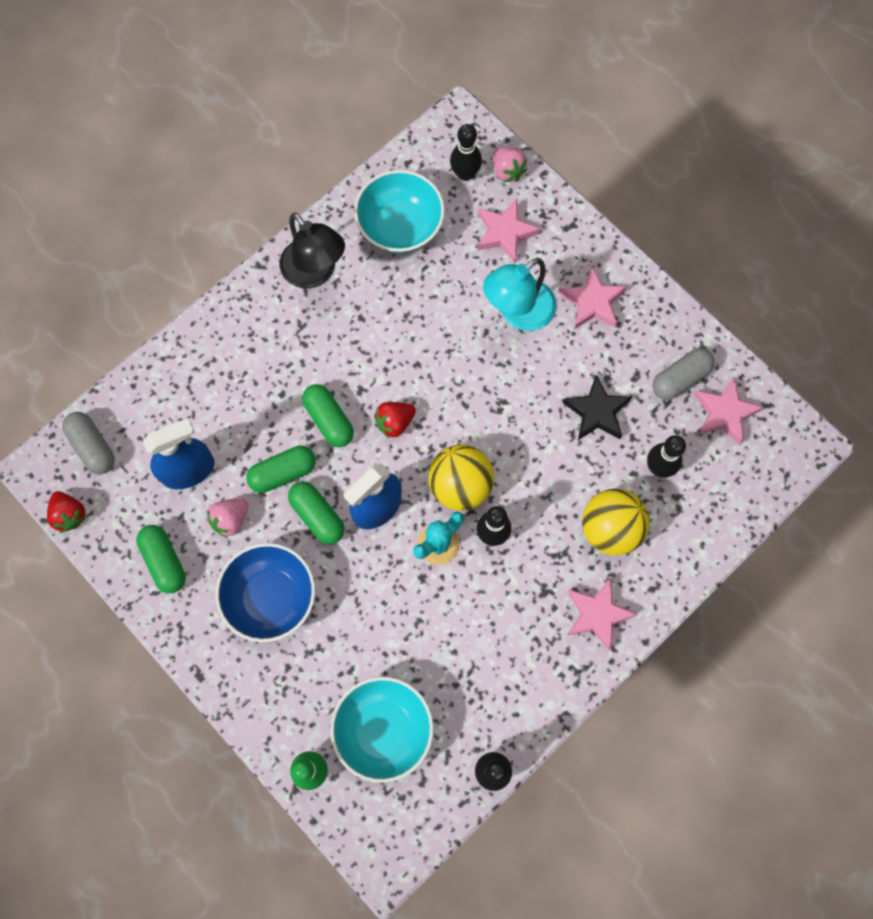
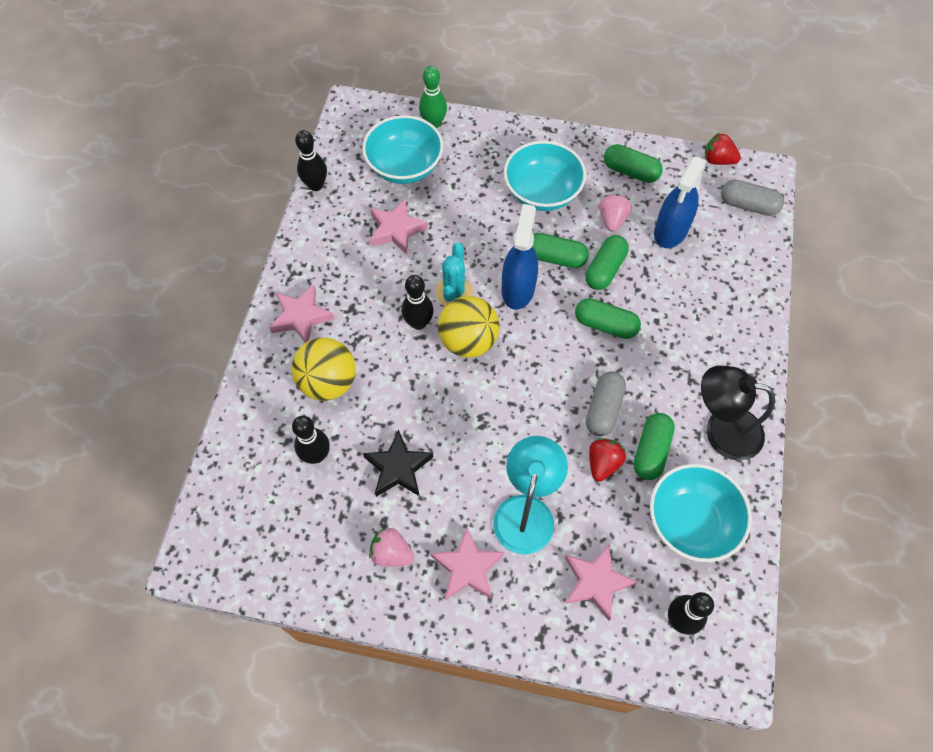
camera: 145 degrees right, 10 degrees down
(270, 597) = (542, 193): blue bowl -> turquoise bowl
(384, 293) = (651, 451): none -> green capsule
(394, 422) = (555, 354): red strawberry -> red strawberry (603, 463)
(507, 171) = (644, 653): pink strawberry -> pink strawberry (391, 553)
(680, 378) = (342, 547): grey capsule -> grey capsule (603, 409)
(724, 413) = (284, 541): pink star -> pink star (396, 230)

